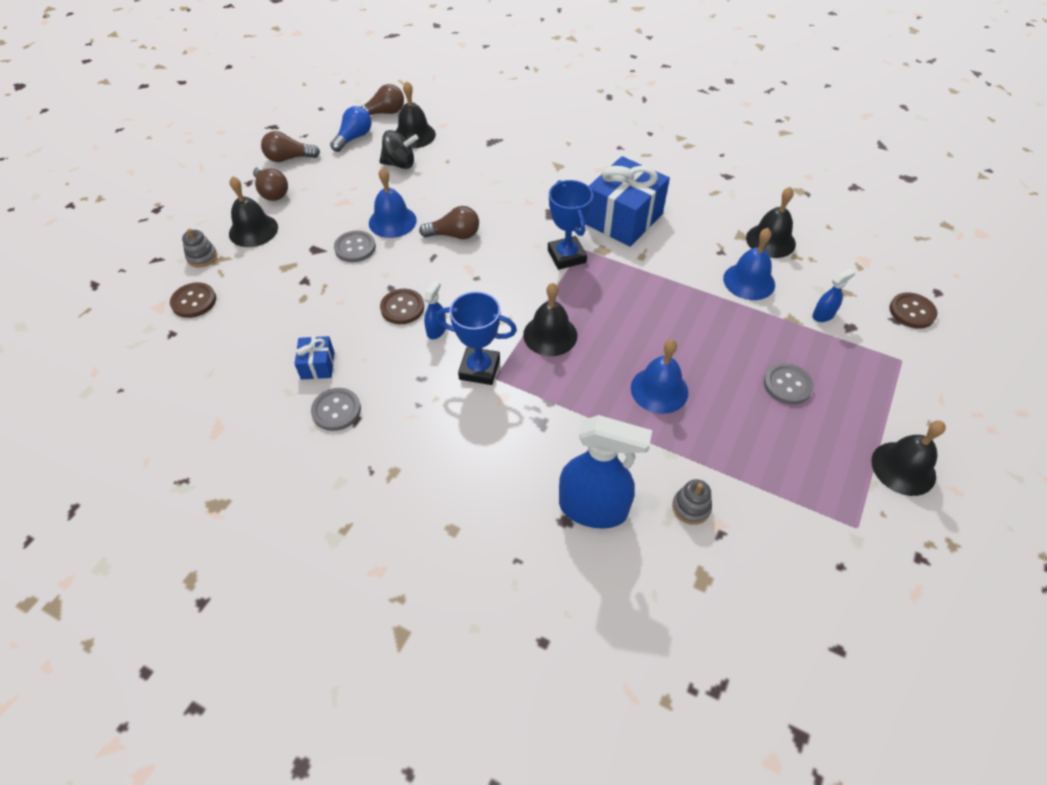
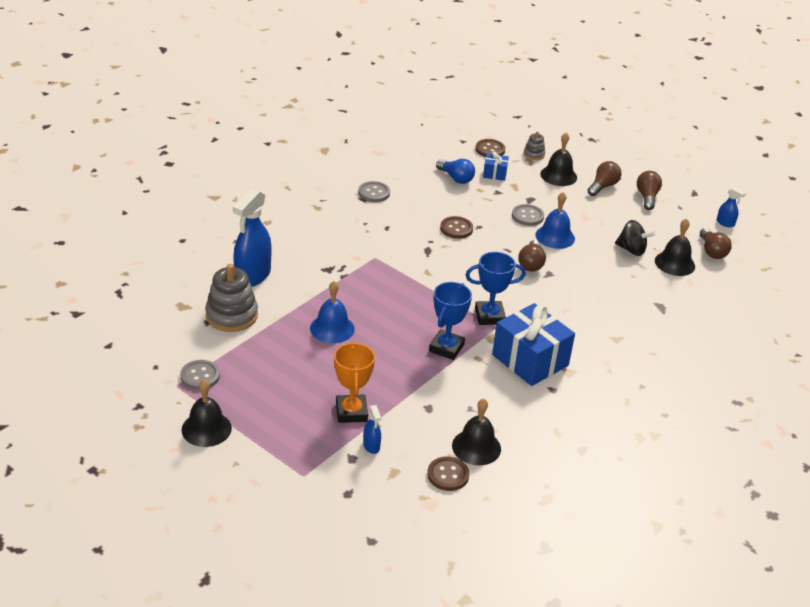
camera: 100 degrees right, 15 degrees down
(272, 192) = (603, 186): brown light bulb -> brown light bulb turned 150 degrees clockwise
(317, 365) = (414, 190): blue gift -> blue gift (494, 174)
(354, 138) = (673, 231): blue light bulb -> blue light bulb (456, 178)
(400, 164) = (631, 250): black spinning top -> black spinning top turned 75 degrees counterclockwise
(436, 330) = (429, 240): blue spray bottle -> blue spray bottle (725, 223)
(479, 369) = (385, 252): blue trophy -> blue trophy (446, 348)
(550, 335) = (405, 289): black bell -> none
(691, 507) = (231, 315): grey stacking toy -> grey stacking toy, size x1.96
(749, 281) = (427, 413): blue bell -> none
(786, 341) = (351, 412): none -> orange trophy
(787, 385) = (307, 396): grey button -> grey button (200, 376)
(912, 312) = (354, 509): brown button -> brown button (448, 475)

